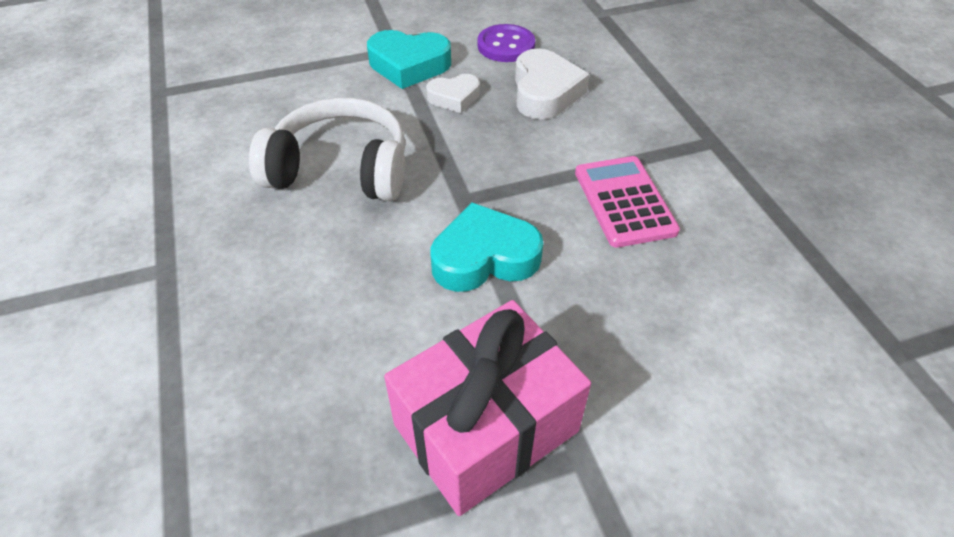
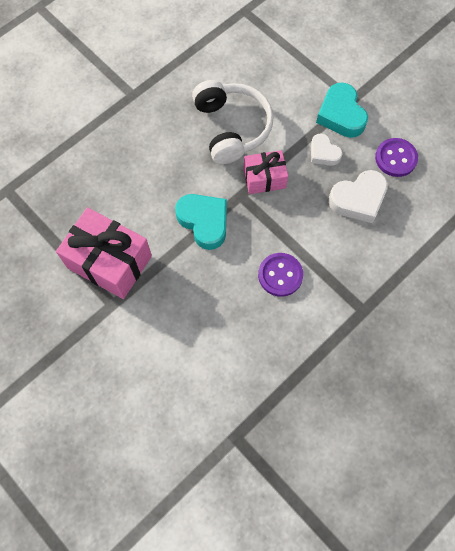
camera: 65 degrees right, 20 degrees up
(453, 164) = (264, 178): none -> pink gift
(624, 202) = (280, 275): pink calculator -> purple button

